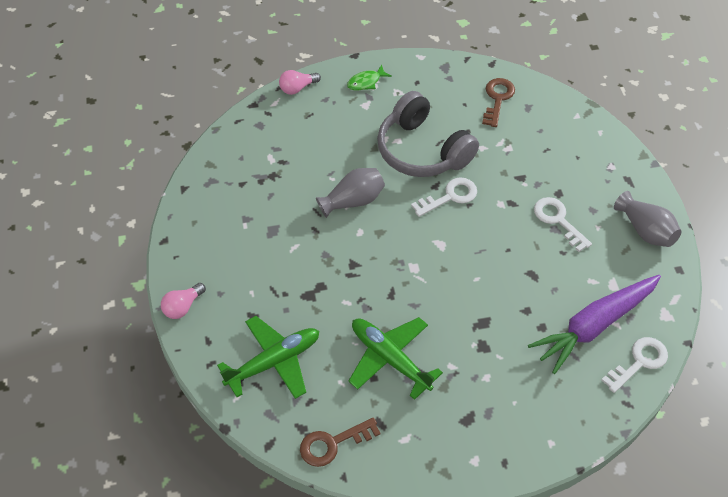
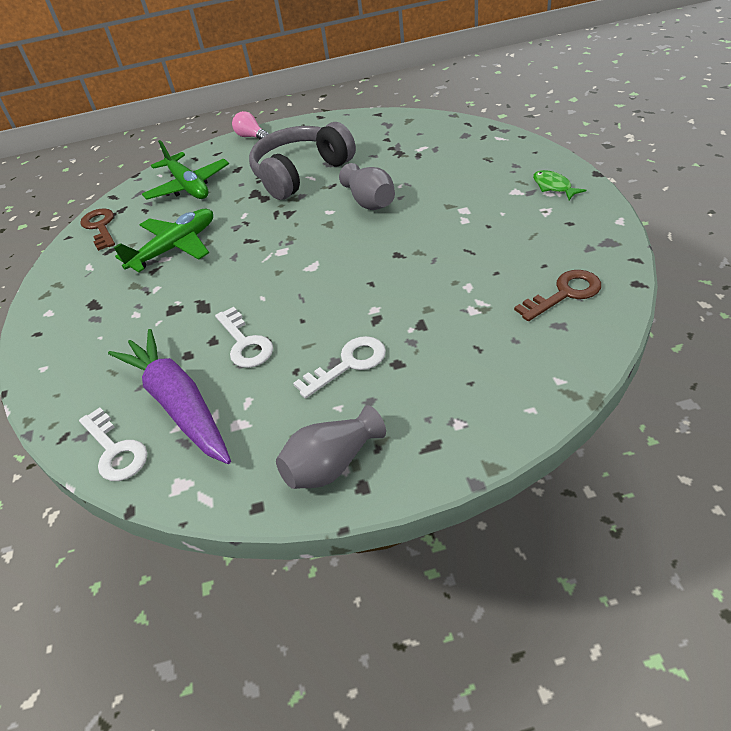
camera: 95 degrees right, 10 degrees down
(297, 88) = (526, 146): pink light bulb -> none
(422, 150) = (452, 239): grey headphones -> grey headphones (301, 173)
(450, 196) = (382, 267): white key -> white key (245, 343)
(497, 99) = (565, 294): brown key -> brown key turned 45 degrees counterclockwise

